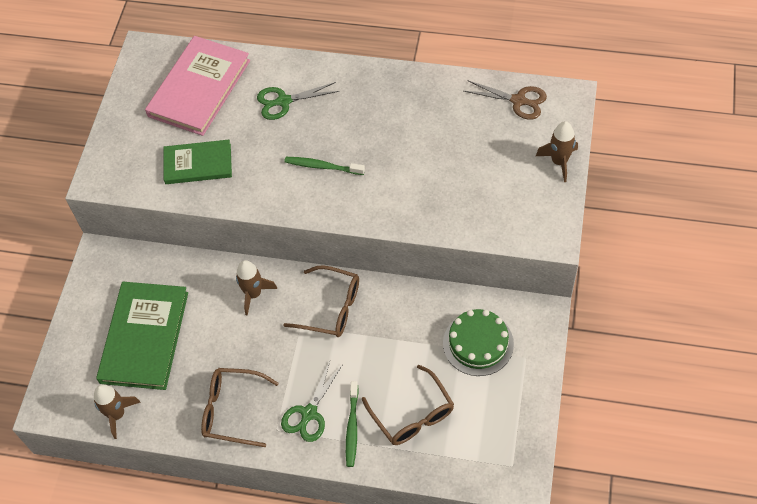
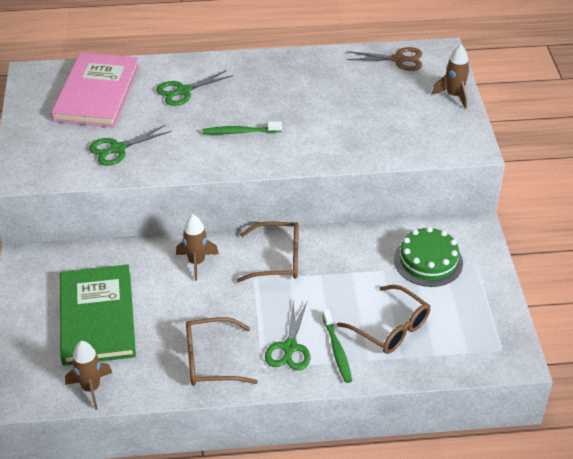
camera: 20 degrees left, 15 degrees down
(198, 164) = (117, 149): green book -> green scissors

